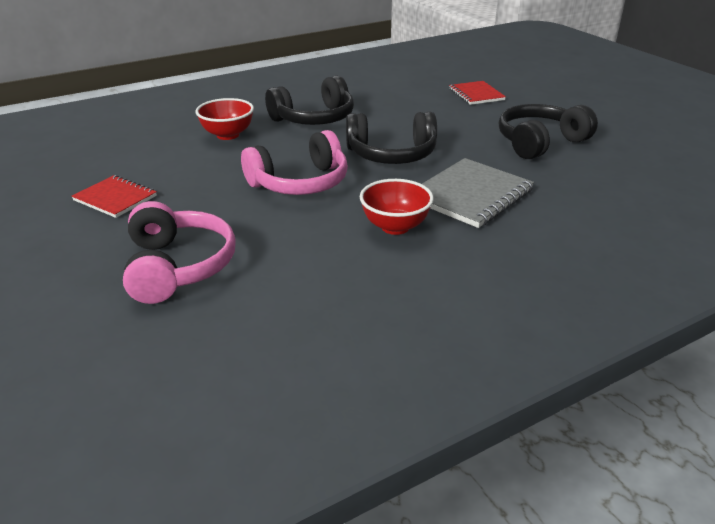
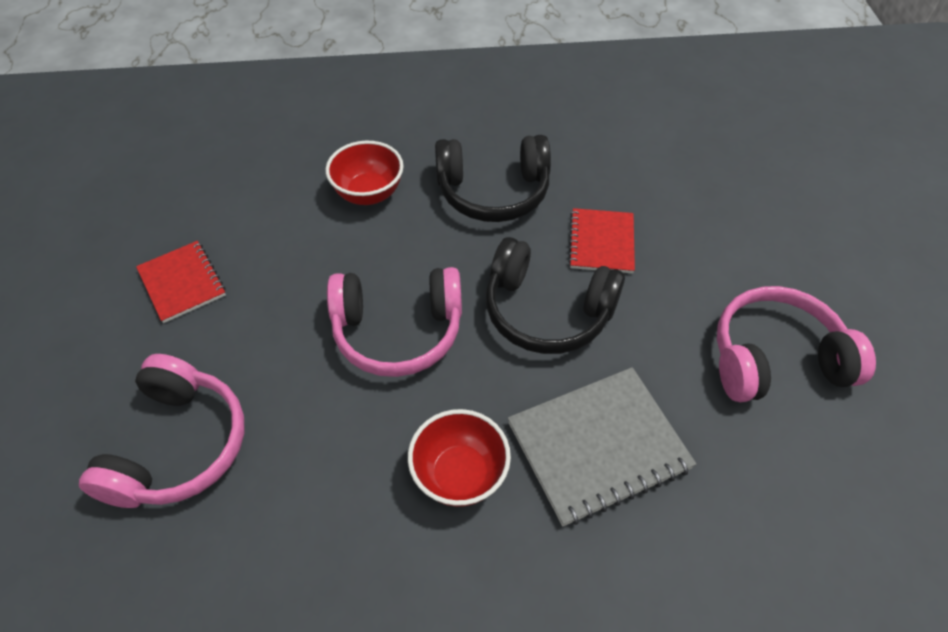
camera: 25 degrees right, 20 degrees up
(476, 94) = (752, 204): red notebook -> red notebook (601, 242)
(540, 142) = (775, 359): black headphones -> pink headphones

